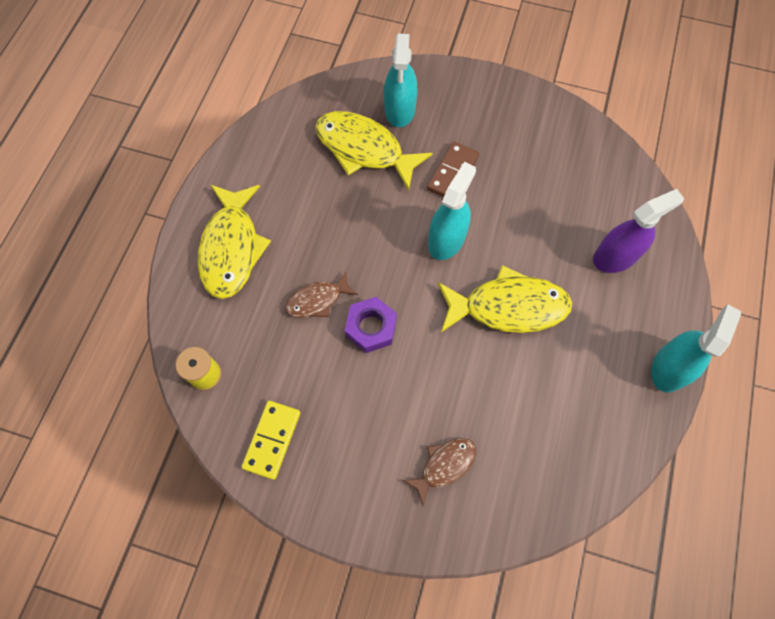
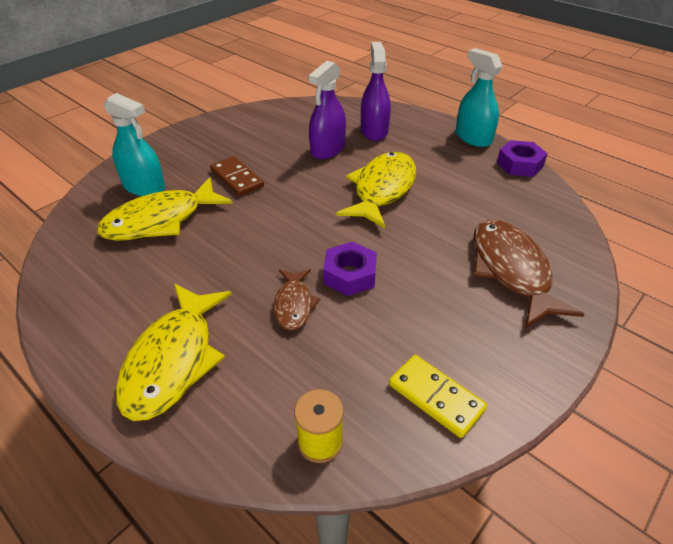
camera: 65 degrees left, 25 degrees down
(232, 248) = (174, 360): yellow fish -> yellow fish turned 75 degrees clockwise
(444, 465) = (511, 271): brown fish -> brown fish, size x1.82
(446, 239) = (296, 201): turquoise spray bottle -> none
(549, 226) = (327, 149): none -> purple spray bottle
(641, 435) = (519, 164): none -> purple nut

